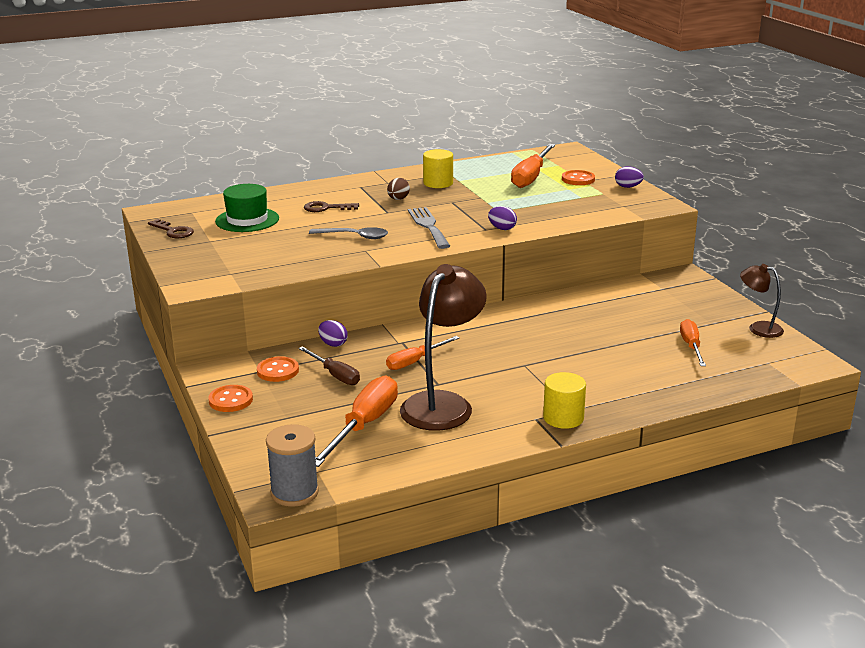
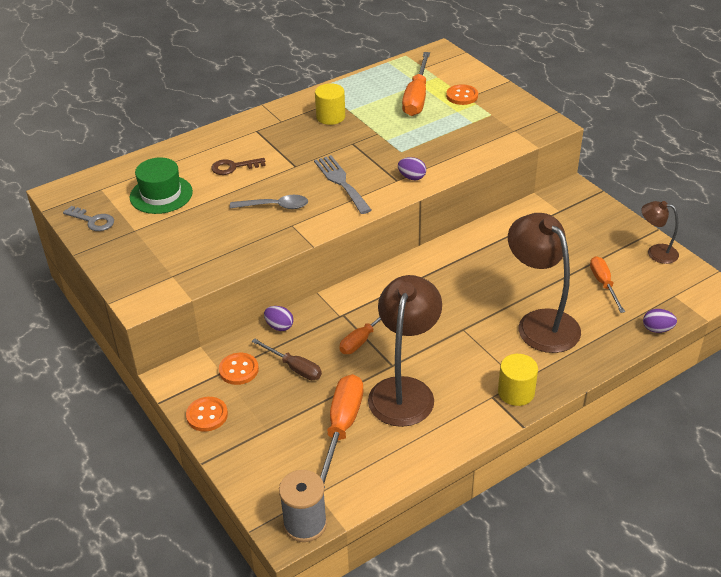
camera: 10 degrees left, 15 degrees up
(173, 231) = (93, 221): brown key -> grey key
(398, 199) = (299, 145): brown egg -> none
(610, 368) = (540, 322): none -> brown lamp
(628, 187) = (511, 102): purple egg -> purple egg (657, 329)

